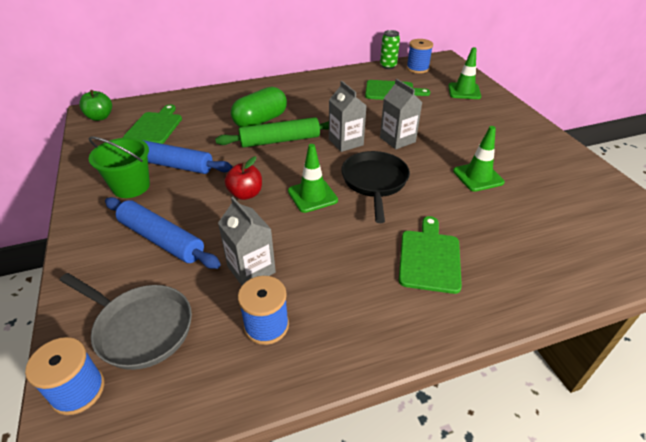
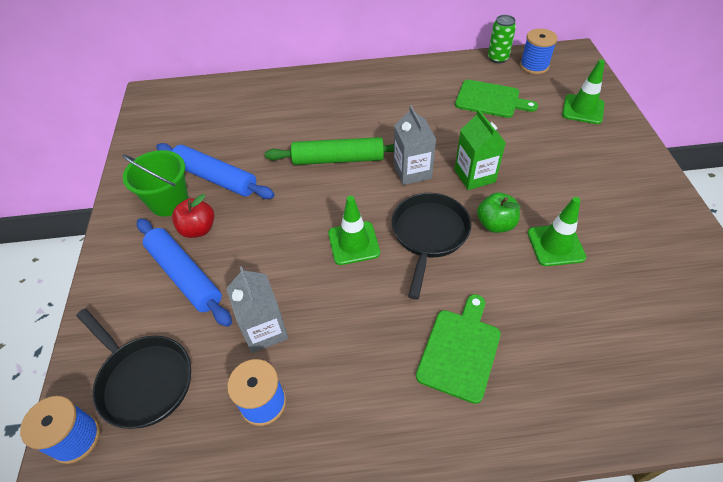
camera: 15 degrees right, 10 degrees up
(100, 117) = (156, 102): green apple -> green apple (495, 224)
(140, 328) = (143, 380): grey pan -> black pan
(155, 127) = (209, 123): green cutting board -> none
(245, 194) = (283, 229): red apple -> red apple (198, 229)
(260, 121) = (324, 127): green capsule -> none
(397, 140) = (474, 176): grey carton -> green carton

